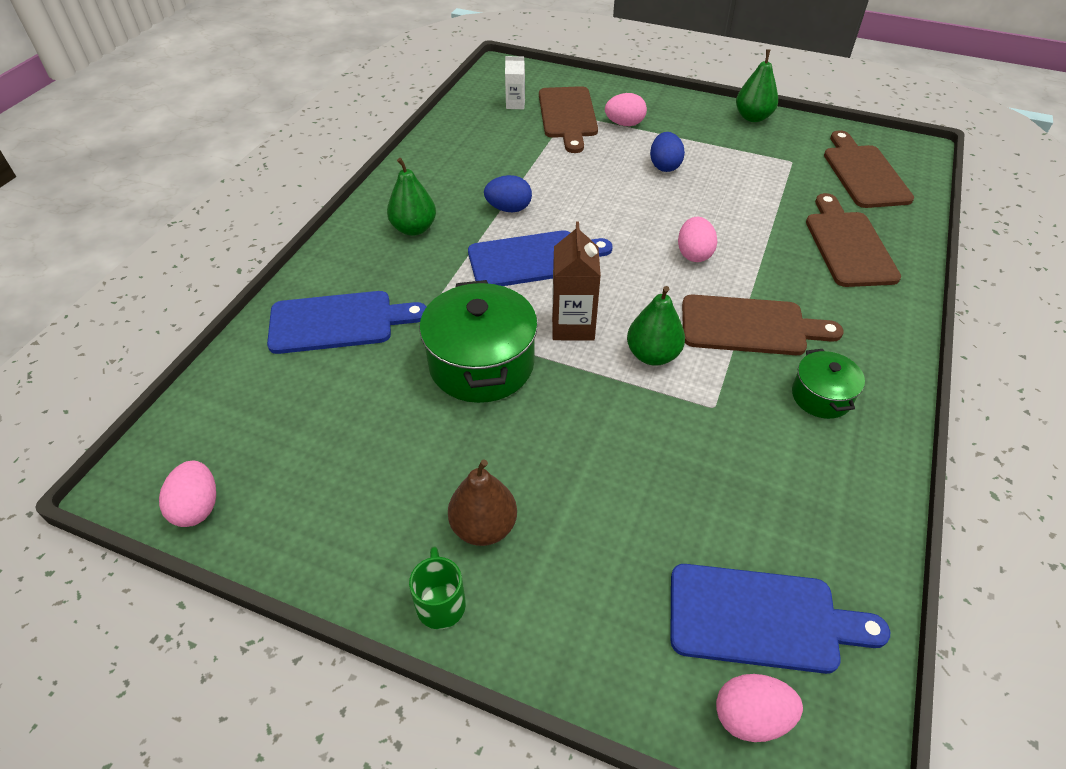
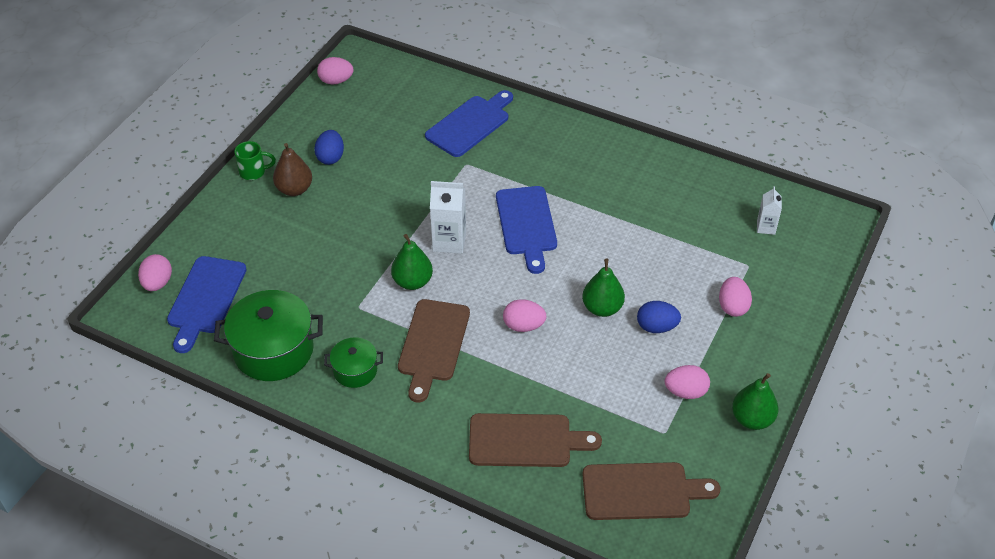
camera: 95 degrees right, 0 degrees up
(338, 322) = (470, 124): blue cutting board -> blue cutting board turned 135 degrees counterclockwise
(414, 228) = (570, 159): green pear -> green pear (602, 308)
(481, 364) = (419, 192): green pot -> green pot (273, 350)
(508, 209) = (593, 214): blue egg -> blue egg (330, 157)
(567, 116) = (746, 264): brown cutting board -> none
(573, 326) = (449, 241): brown carton -> white carton
(738, 150) = (685, 392): none -> pink egg

